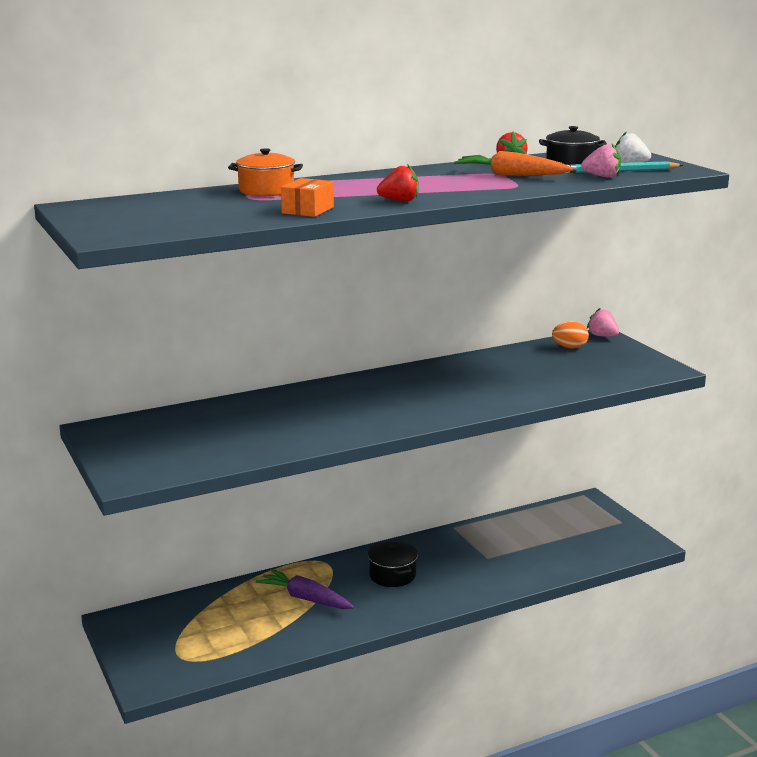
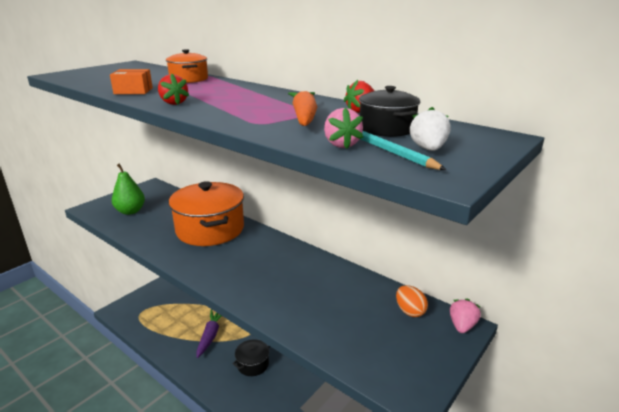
camera: 65 degrees right, 5 degrees up
(185, 449) = (130, 211): none -> green pear
(314, 404) = (210, 229): none -> orange pot

